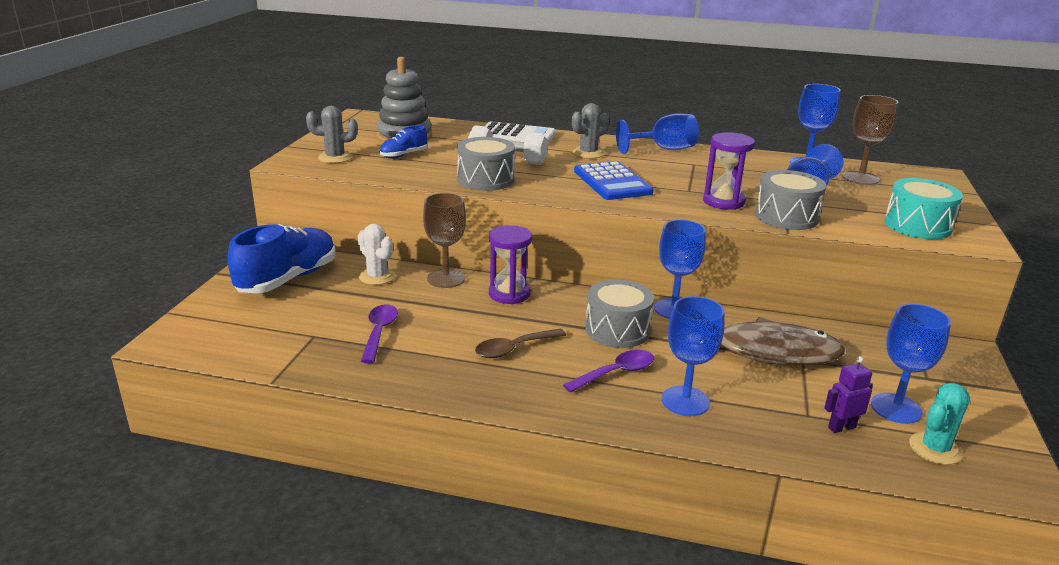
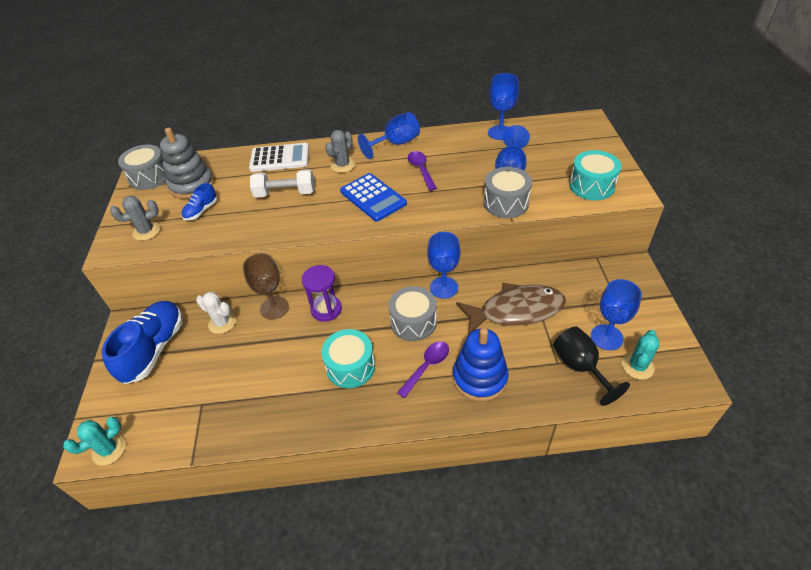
camera: 15 degrees left, 20 degrees up
(188, 346) = (109, 450): none -> turquoise cactus
(379, 332) = (248, 383): purple spoon -> purple spoon (421, 170)
(485, 180) = (278, 224): grey drum -> grey drum (150, 177)
(514, 349) = (350, 367): brown spoon -> turquoise drum
(685, 401) = (479, 378): blue goblet -> blue stacking toy
(723, 202) = (458, 198): purple hourglass -> none
(841, 427) = (580, 367): purple robot -> black goblet
(860, 178) = (540, 140): brown goblet -> none

